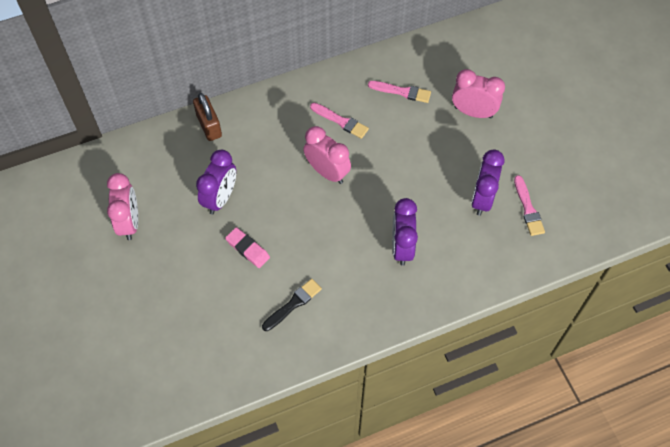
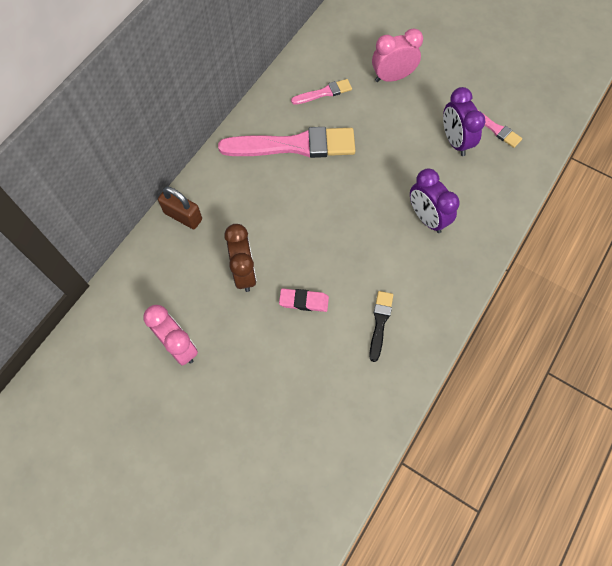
camera: 35 degrees left, 5 degrees up
(220, 198) = (244, 273): purple clock -> brown clock
(327, 172) = (317, 194): pink clock -> none
(341, 121) = (294, 145): pink brush -> pink brush, size x2.09

